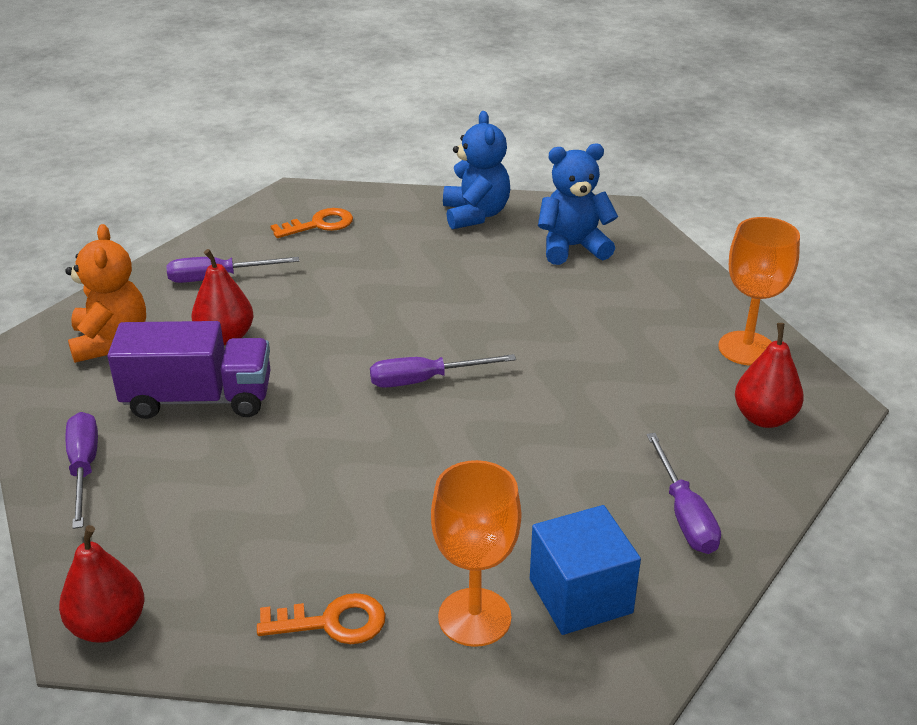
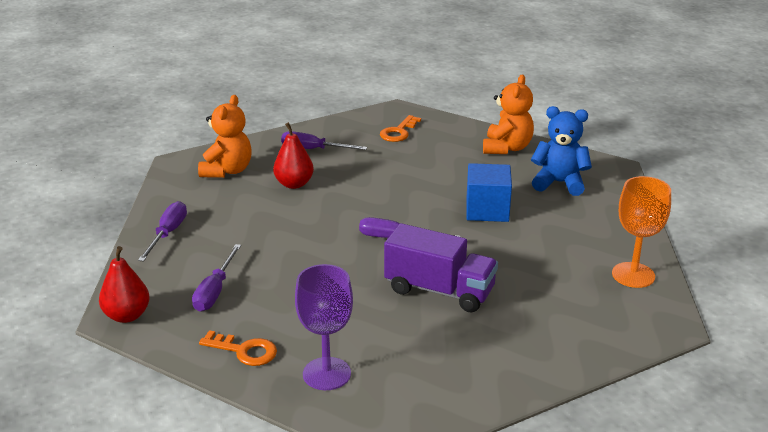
camera: 25 degrees right, 5 degrees down
(198, 399) = (254, 214): purple truck -> purple truck (439, 290)
(319, 224) = (398, 132): orange key -> orange key turned 120 degrees clockwise
(474, 617) = (326, 374): orange goblet -> purple goblet
(475, 215) = (507, 148): blue teddy bear -> orange teddy bear
(580, 596) = (399, 383): blue cube -> blue cube (487, 210)
(684, 514) = (503, 359): purple screwdriver -> purple screwdriver (215, 291)
(764, 418) = (609, 320): red pear -> none

